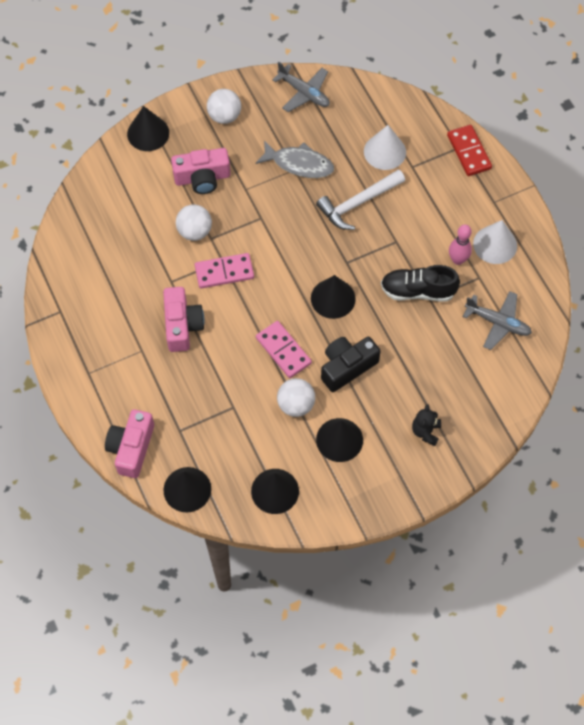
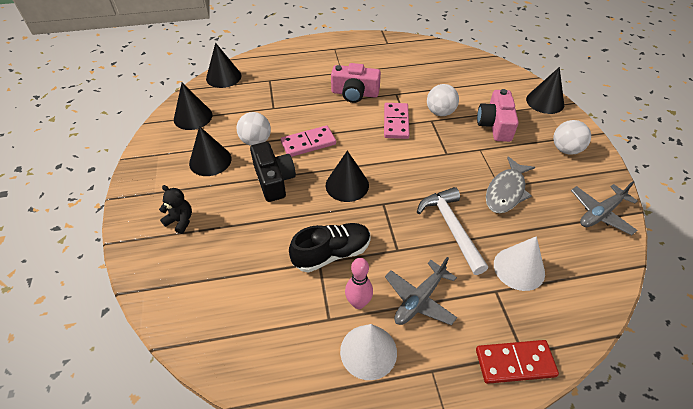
camera: 105 degrees right, 15 degrees down
(131, 448) = (269, 58): pink camera -> none
(418, 291) = (332, 254): black shoe -> black shoe turned 45 degrees clockwise
(498, 323) = (264, 321): grey plane -> grey plane (419, 299)

